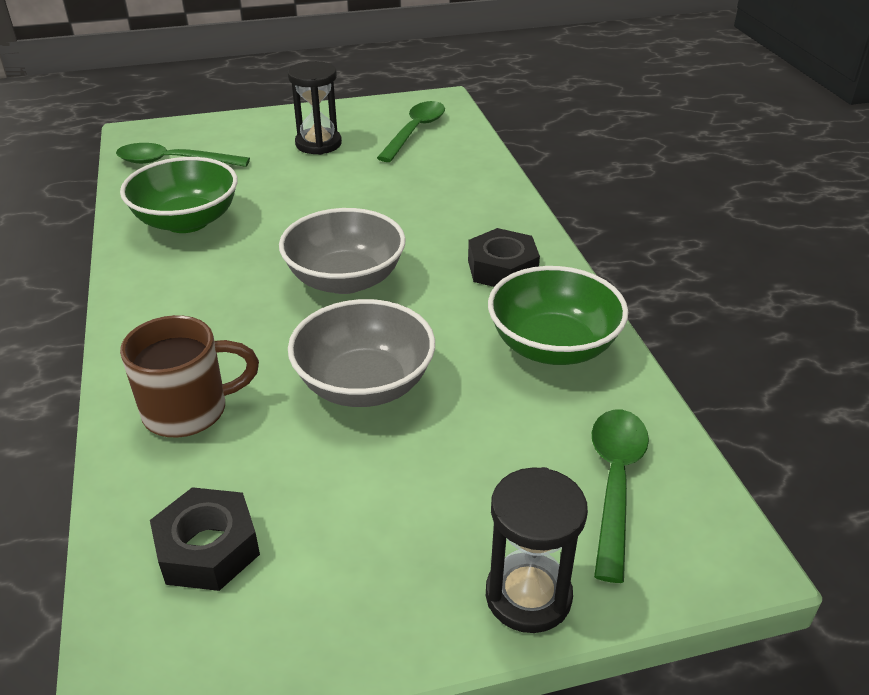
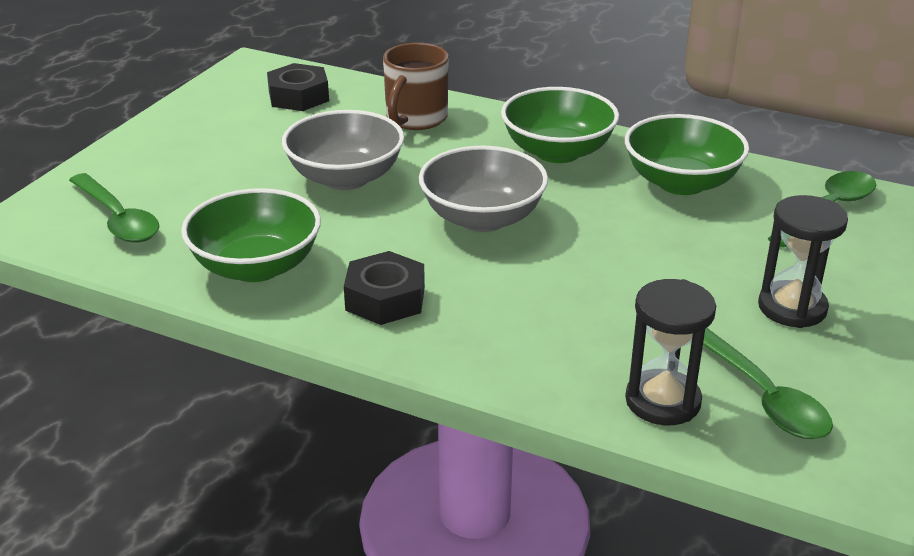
camera: 130 degrees right, 5 degrees down
(185, 293) = (557, 152): none -> green bowl
(528, 596) = (118, 158): black hourglass -> black hourglass (662, 401)

